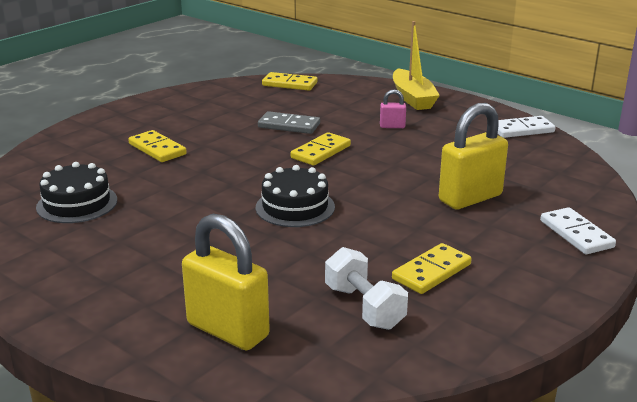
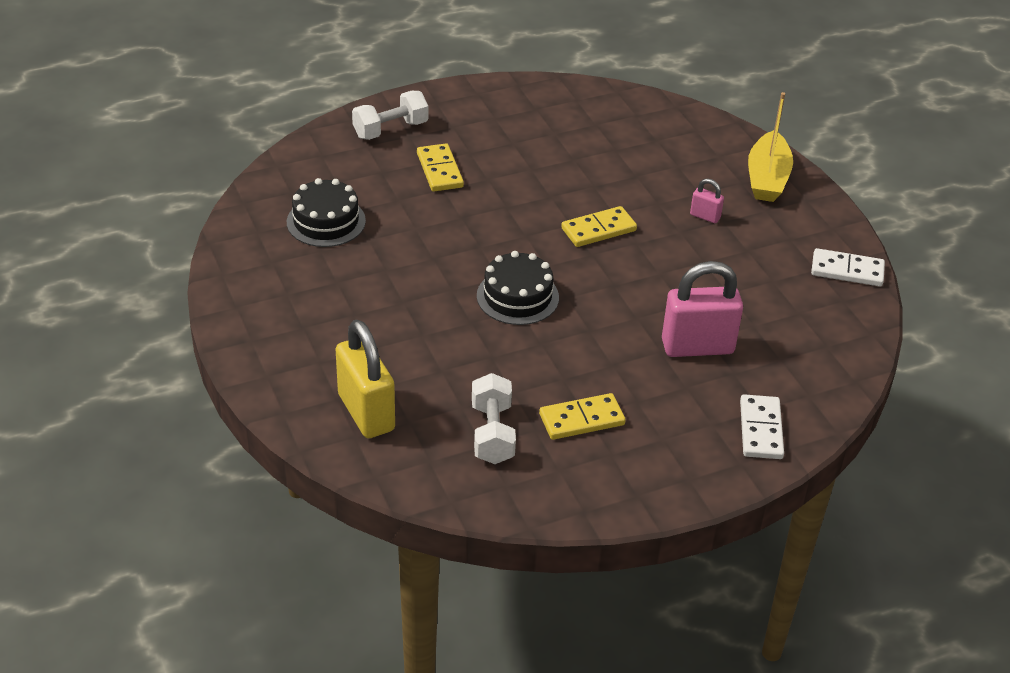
camera: 25 degrees right, 15 degrees up
(93, 136) = (390, 129): none -> white dumbbell
(289, 84) = (645, 109): yellow domino -> none
(289, 125) = (595, 178): grey domino -> none
(470, 198) = (697, 347): yellow padlock -> pink padlock

